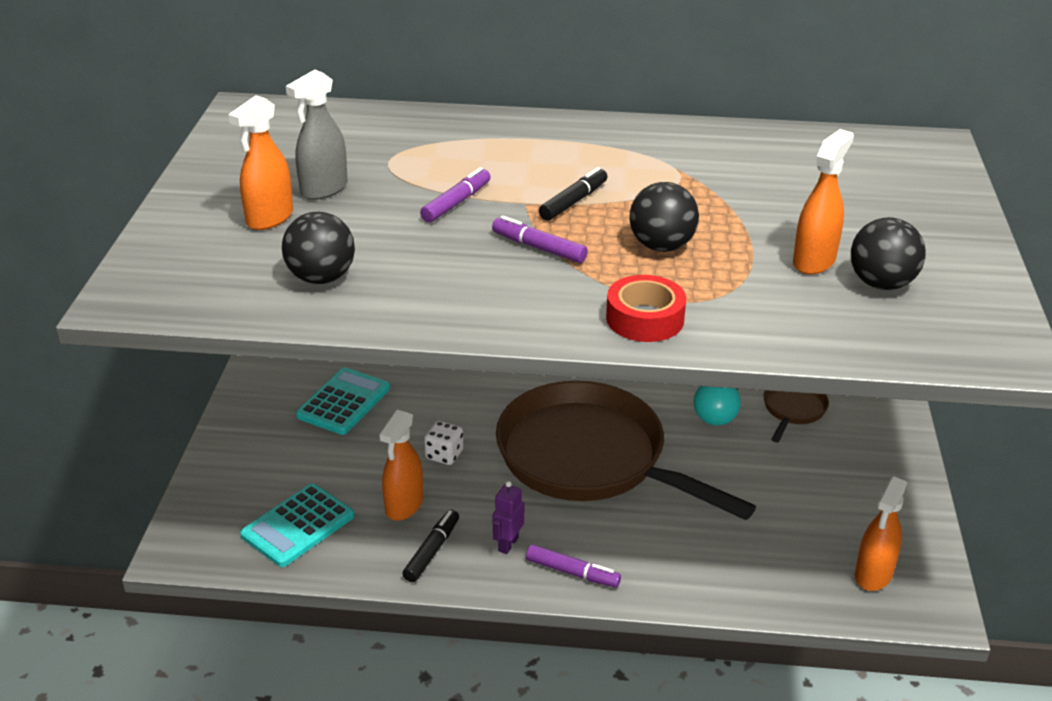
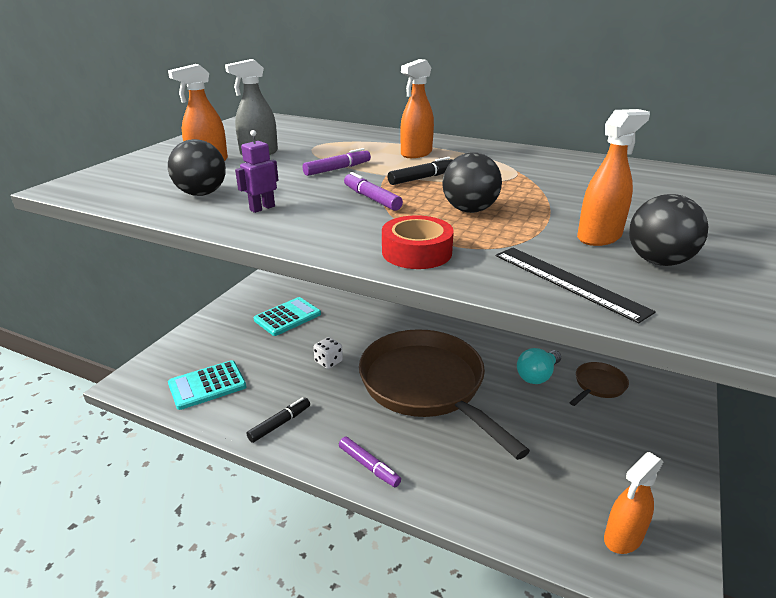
camera: 20 degrees right, 5 degrees down
(404, 505) = (281, 388): orange spray bottle -> orange spray bottle (416, 154)
(508, 544) = (334, 432): purple robot -> purple robot (262, 208)
(810, 327) = (568, 282): none -> black ruler

